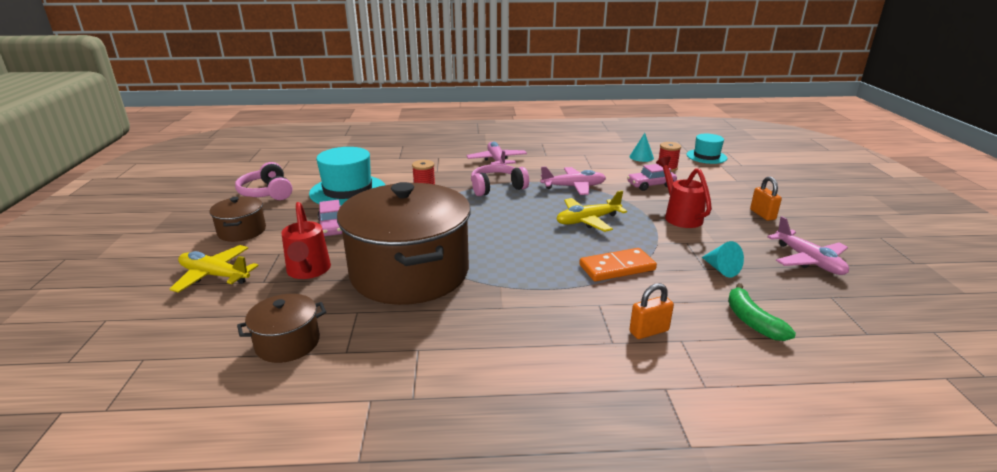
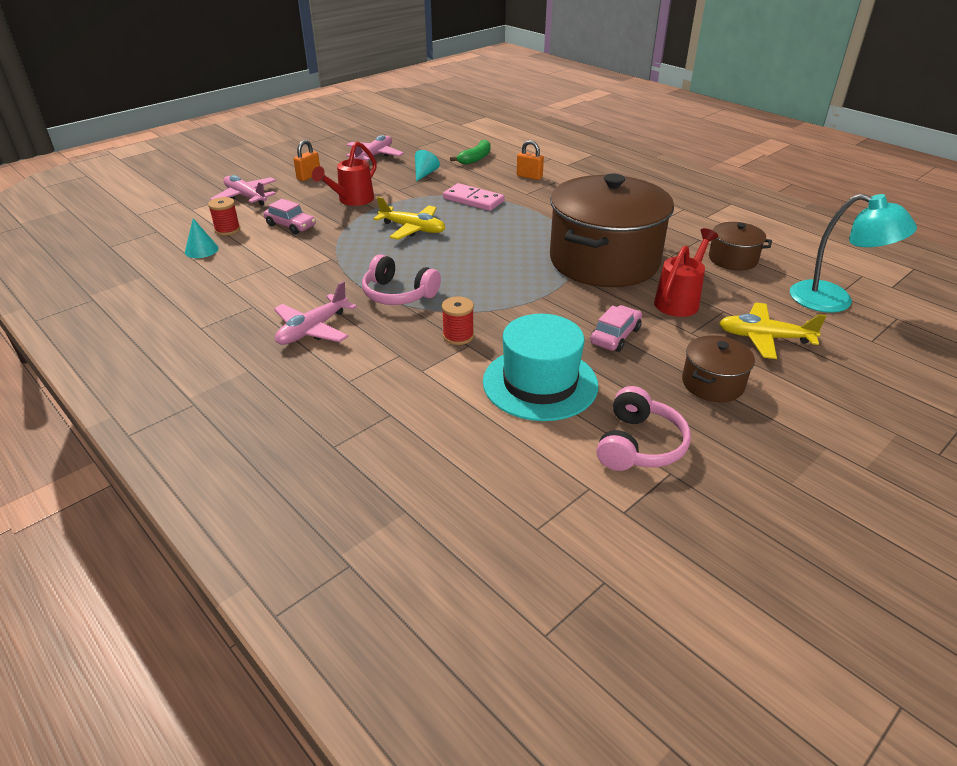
camera: 130 degrees left, 10 degrees up
(148, 347) = (834, 300): none -> turquoise lamp
(215, 275) = (764, 338): yellow plane -> yellow plane turned 120 degrees clockwise
(573, 187) = (342, 257): pink plane -> pink plane (246, 197)
(617, 267) = (473, 200): orange domino -> pink domino
(706, 156) = (165, 220): turquoise hat -> none

